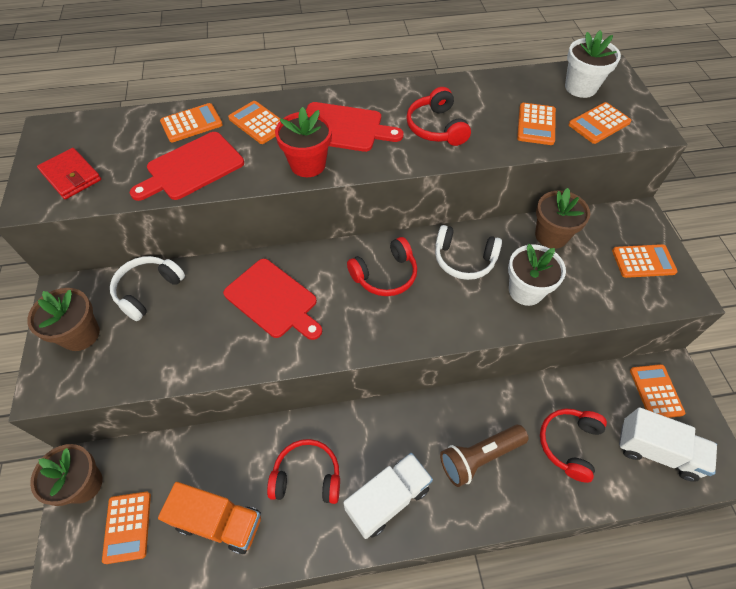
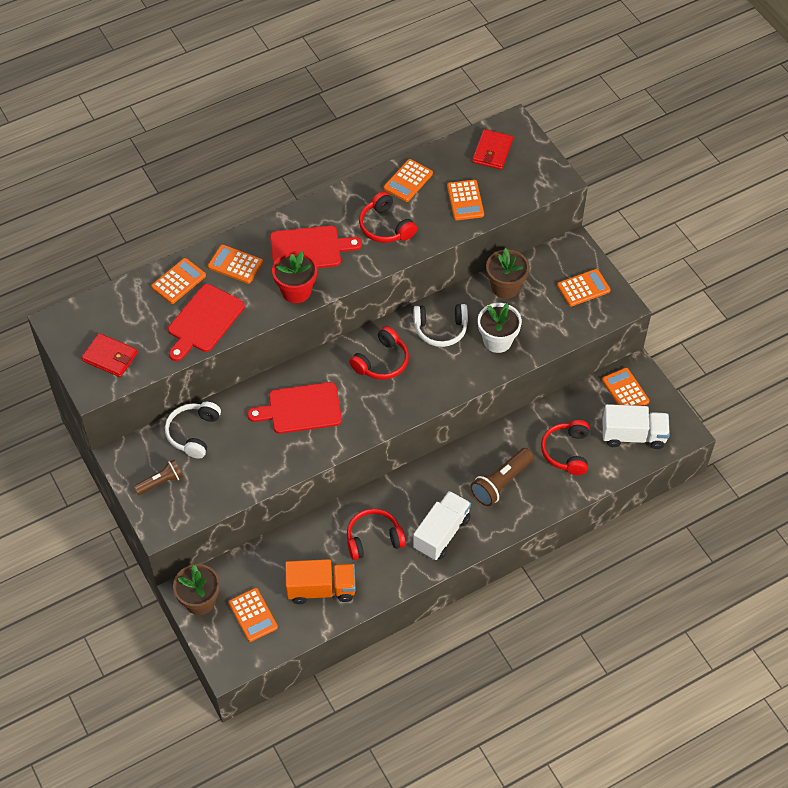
camera: 20 degrees left, 0 degrees up
(80, 334) = (161, 482): brown flower pot -> brown flashlight
(273, 300) = (301, 409): red cutting board -> red cutting board turned 150 degrees clockwise
(580, 87) = (492, 151): white flower pot -> red wallet
(599, 123) = (515, 185): orange calculator -> orange calculator (408, 181)

